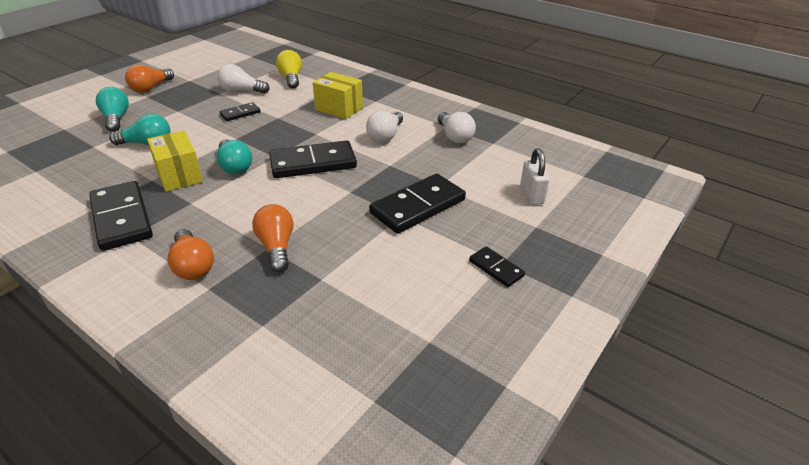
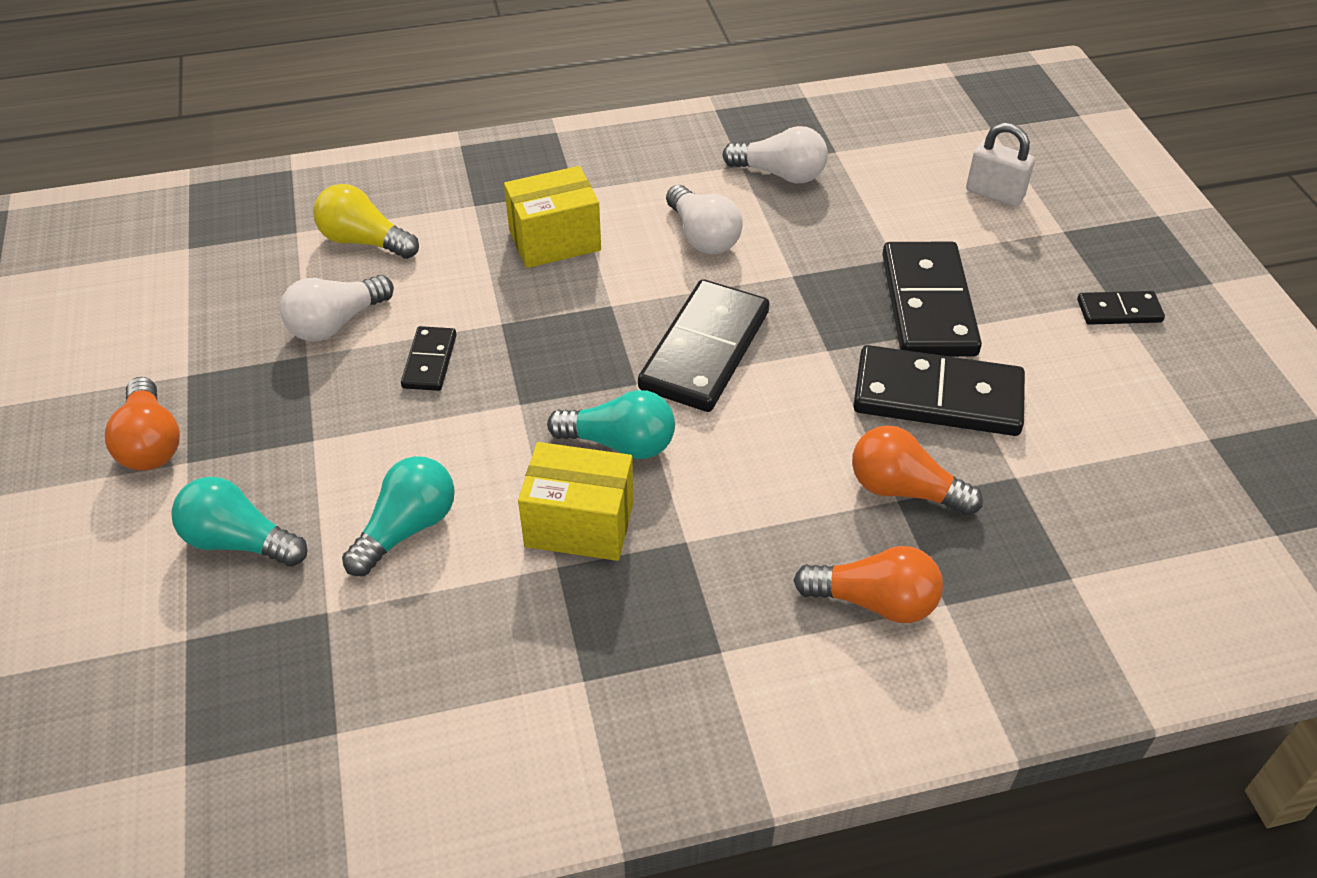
camera: 50 degrees left, 10 degrees up
(121, 218) = (653, 647): black domino -> black domino (937, 397)

